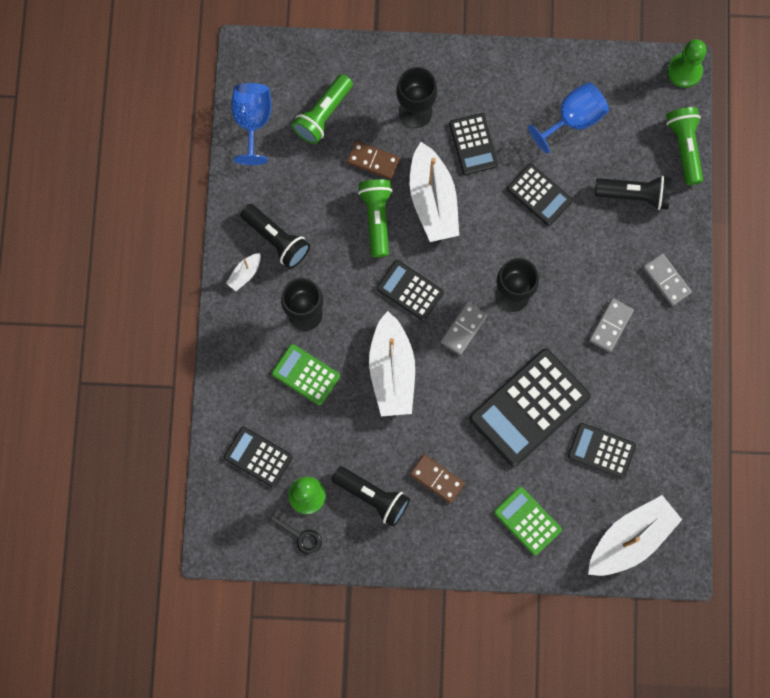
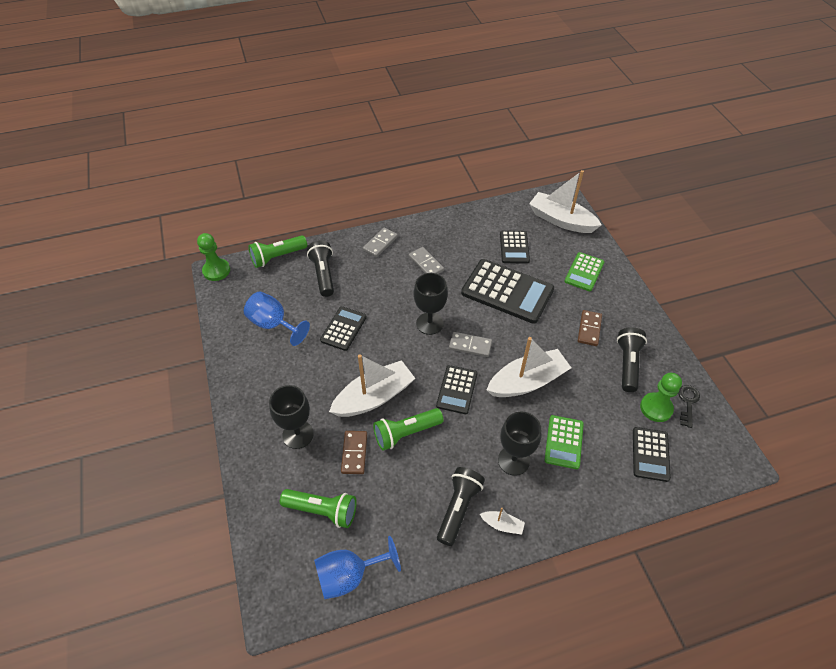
camera: 110 degrees left, 25 degrees down
(473, 144) = (315, 383): black calculator -> none
(611, 326) = (426, 263): grey domino -> grey domino turned 45 degrees clockwise

